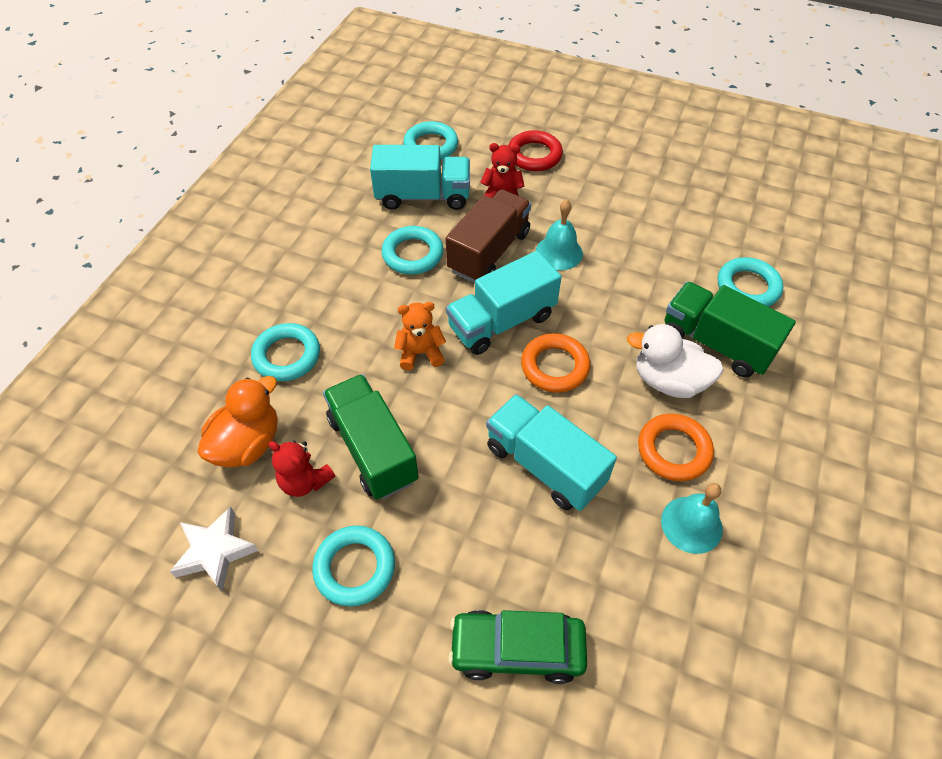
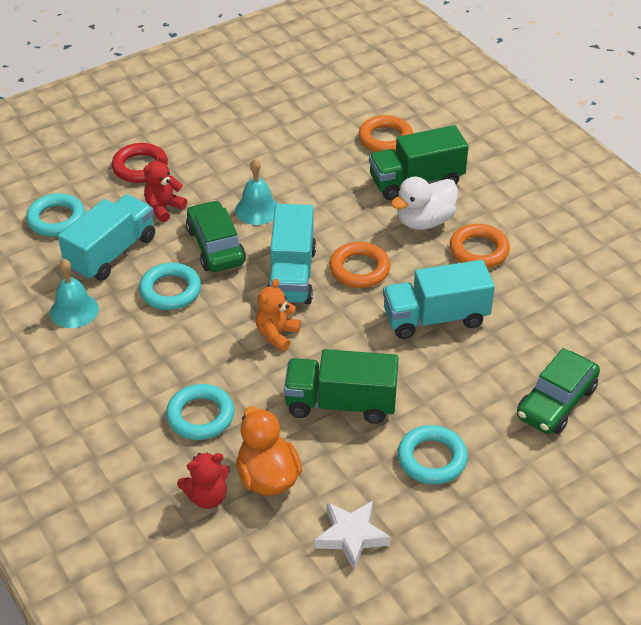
camera: 55 degrees left, 10 degrees down
(305, 481) = (334, 456): red teddy bear -> red teddy bear (207, 497)
(489, 252) = (215, 246): brown truck -> green car
(691, 524) = (537, 274): turquoise bell -> turquoise bell (74, 310)
(747, 287) = (385, 139): turquoise ring -> orange ring

